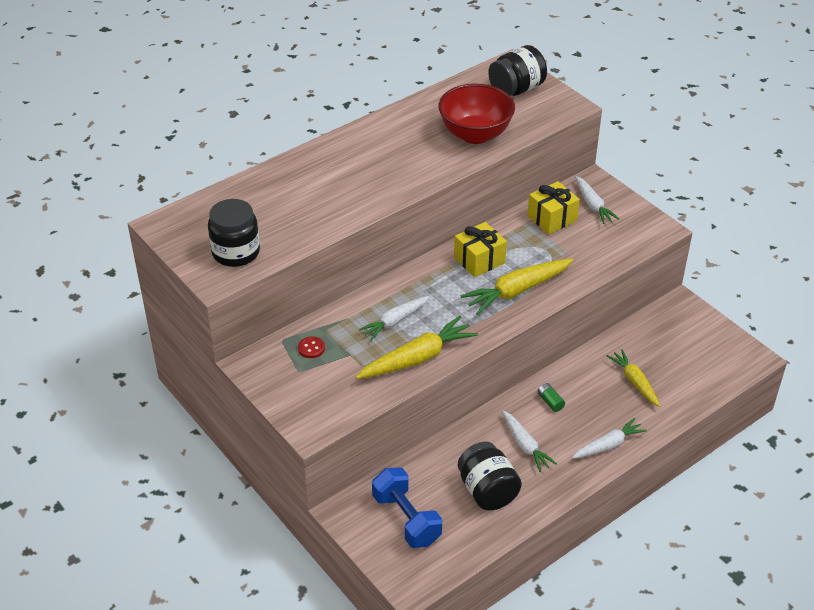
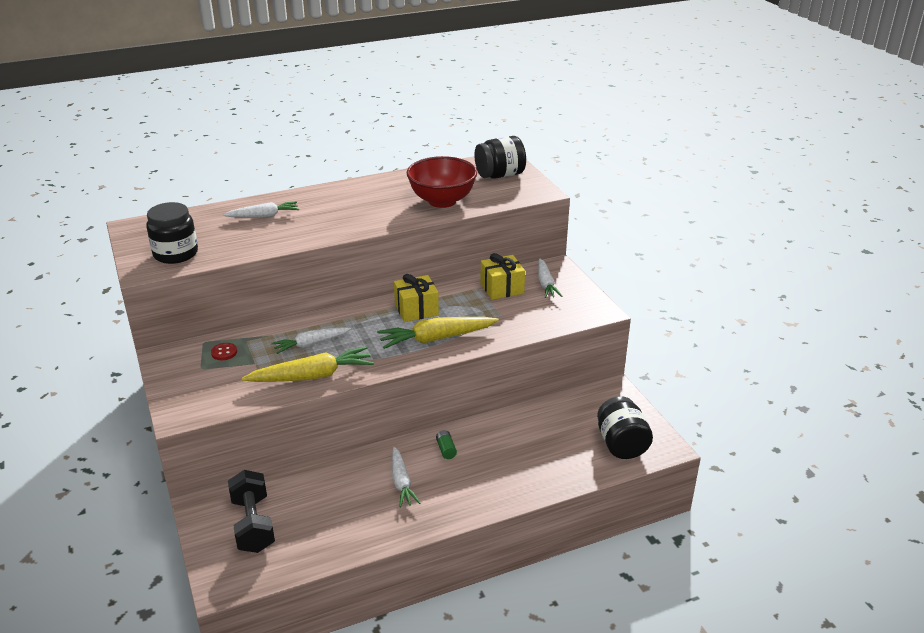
camera: 15 degrees right, 10 degrees down
(406, 519) = (253, 524): blue dumbbell -> black dumbbell
(487, 491) = (343, 515): black jar -> black jar (621, 444)
(608, 445) = (482, 498): white carrot -> white carrot (264, 216)
(634, 382) = (536, 447): yellow carrot -> none

